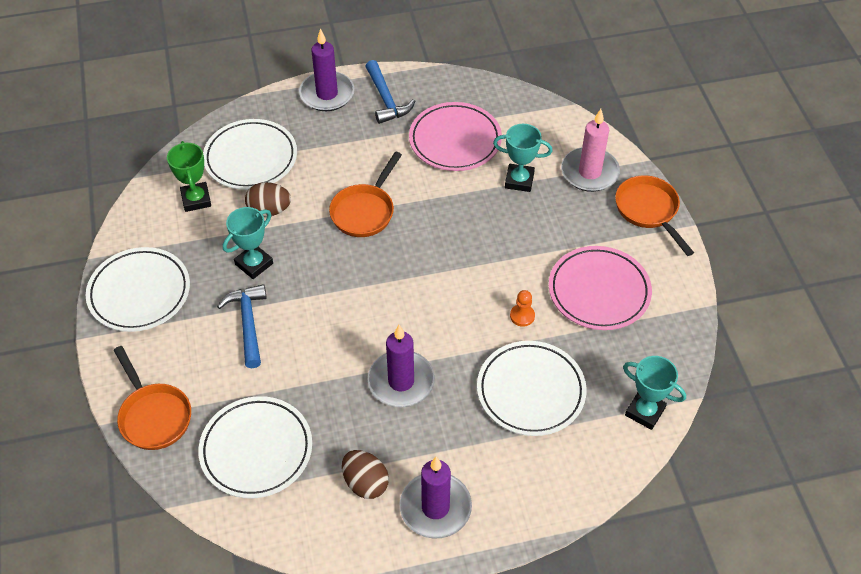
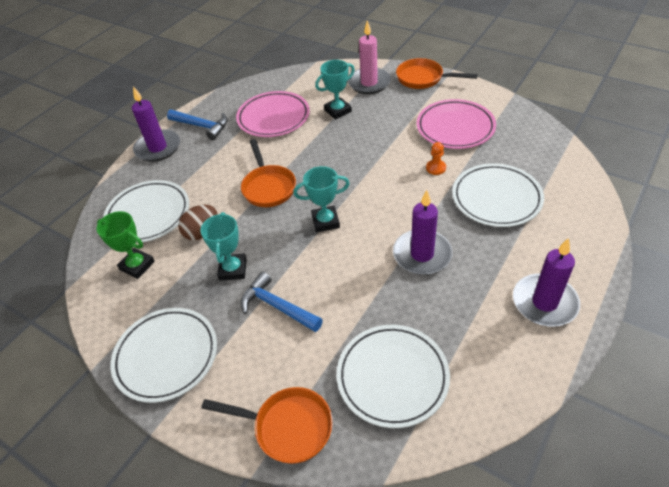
camera: 40 degrees left, 5 degrees down
(365, 483) = (487, 329): brown egg -> none
(645, 412) = (562, 161): turquoise trophy -> turquoise trophy (325, 221)

